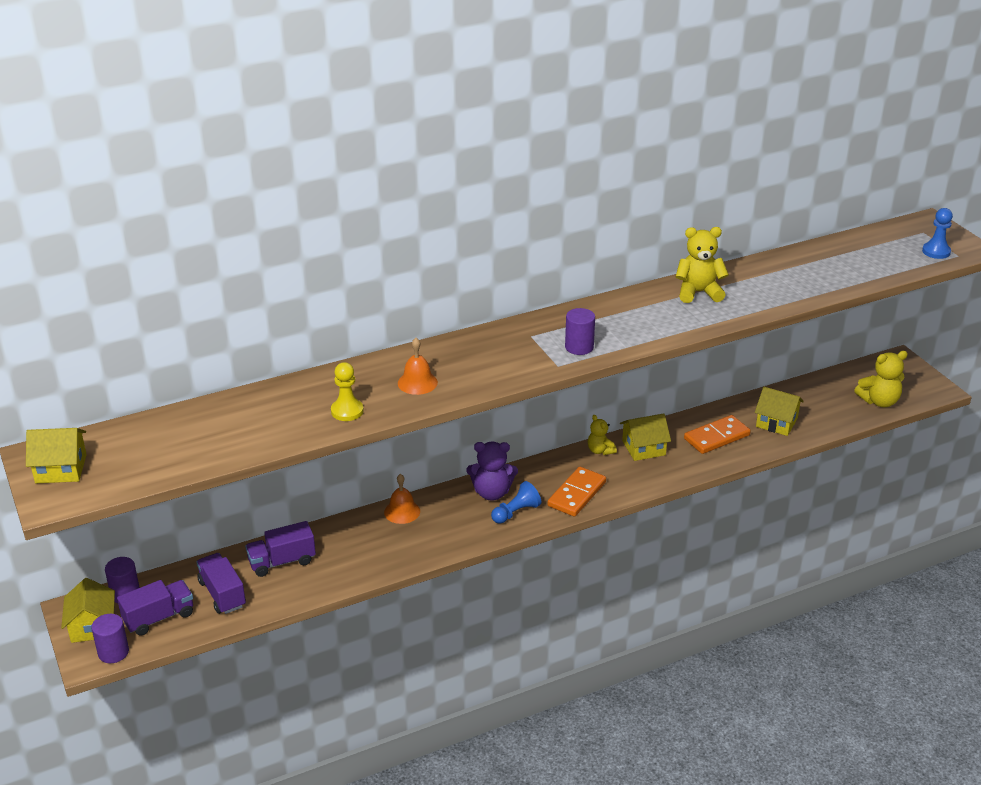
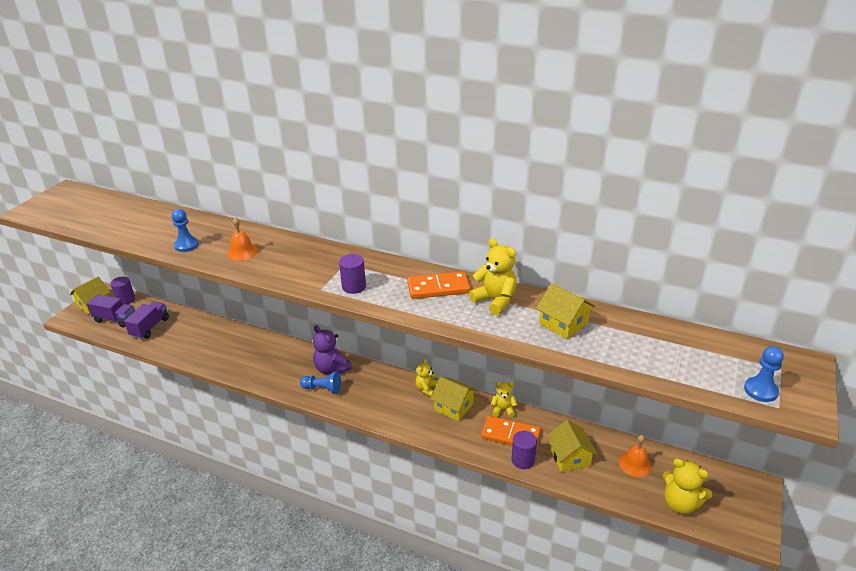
camera: 50 degrees right, 0 degrees up
(61, 469) = (57, 200): yellow house -> yellow house (563, 323)
(113, 652) = (78, 322): purple cylinder -> purple cylinder (523, 460)
(282, 561) = (193, 331): purple truck -> none
(347, 411) = (186, 245): yellow pawn -> blue pawn
(402, 511) = (278, 346): orange bell -> orange bell (635, 464)
(577, 494) = (369, 404): orange domino -> orange domino (438, 288)
(682, 424) = (503, 410): none -> yellow teddy bear

